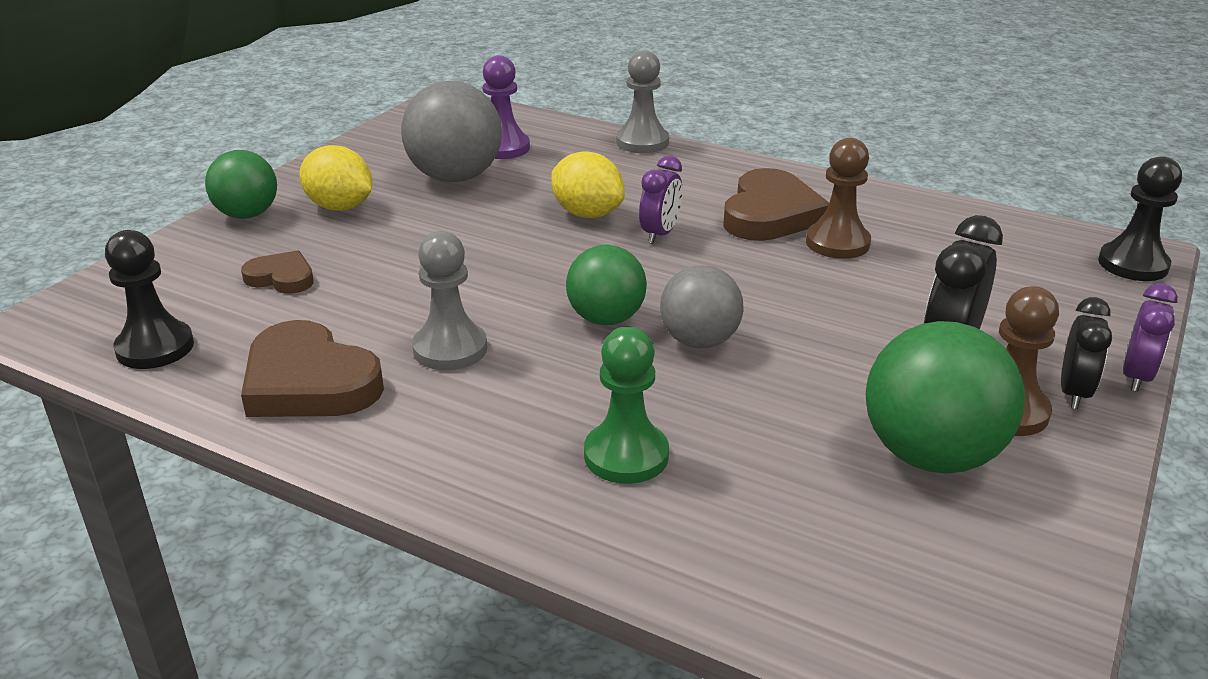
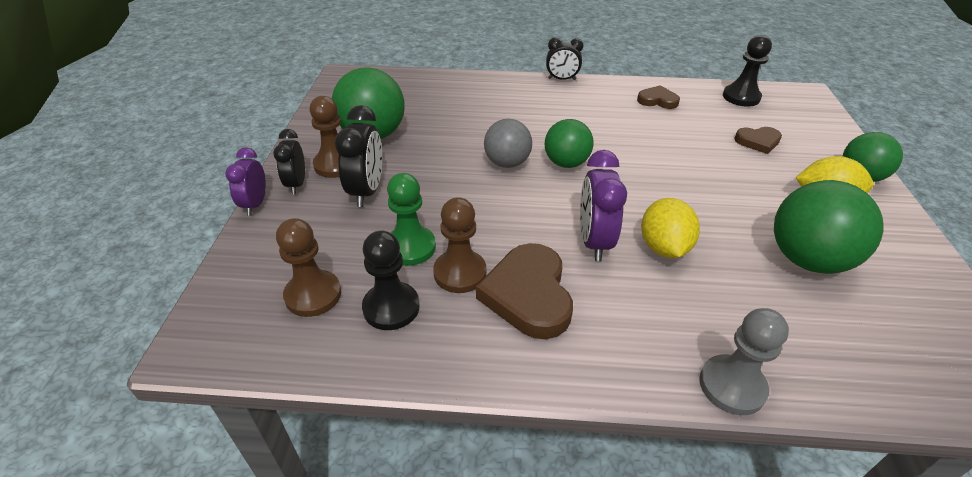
camera: 155 degrees right, 10 degrees up
(309, 382) = (657, 100): brown heart -> brown heart, size x0.55
(425, 492) = (562, 79): none -> black clock
(450, 349) = (621, 128): grey pawn -> none
(455, 177) = (807, 259): grey ball -> green ball
(503, 148) = (836, 320): purple pawn -> none
(587, 214) = (663, 247): yellow lemon -> yellow lemon turned 75 degrees clockwise
(626, 455) = (501, 105): green pawn -> green pawn (410, 247)
(660, 234) = (594, 241): purple clock -> purple clock, size x1.50
(1016, 261) = (313, 295): none -> brown pawn
(1133, 264) = (210, 322): black pawn -> black pawn (391, 307)

